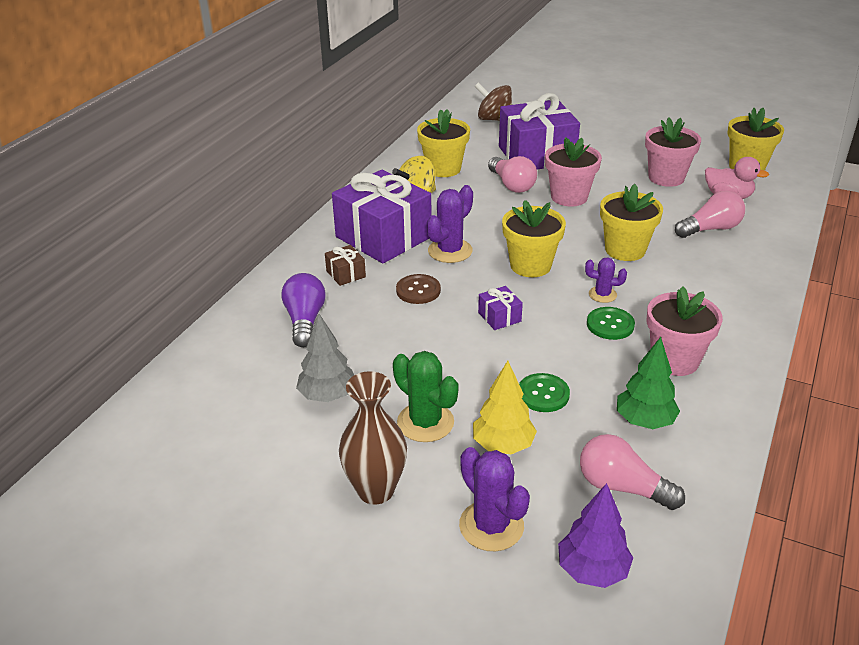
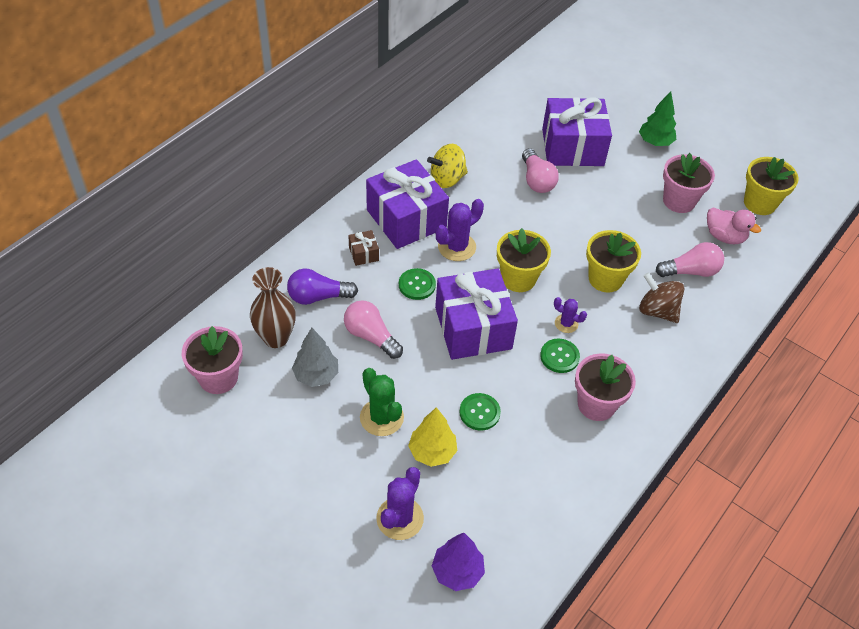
camera: 10 degrees right, 15 degrees up
(305, 321) = (318, 297): purple light bulb -> purple light bulb turned 105 degrees counterclockwise
(375, 490) = (327, 468): brown vase -> brown vase (276, 338)
(418, 290) = (417, 285): brown button -> green button
(443, 169) = (483, 147): yellow flower pot -> none
(491, 526) = (400, 518): purple cactus -> purple cactus turned 45 degrees clockwise
(494, 119) = (551, 92): brown spinning top -> brown spinning top (657, 311)
(499, 317) = (473, 328): purple gift -> purple gift, size x2.44
(569, 197) = (581, 206): pink flower pot -> pink flower pot (218, 378)
(622, 487) = (506, 510): pink light bulb -> pink light bulb (371, 336)
(644, 421) = (547, 456): green tree -> green tree (655, 142)

